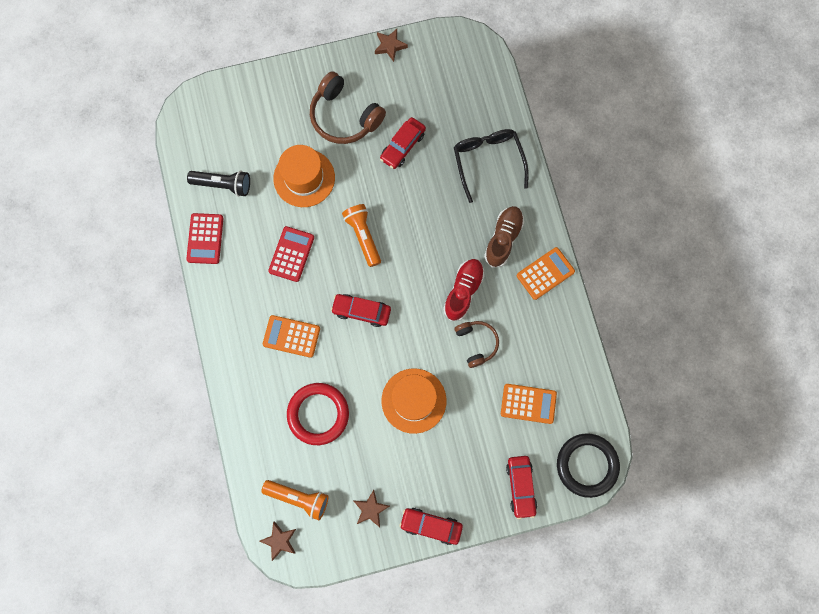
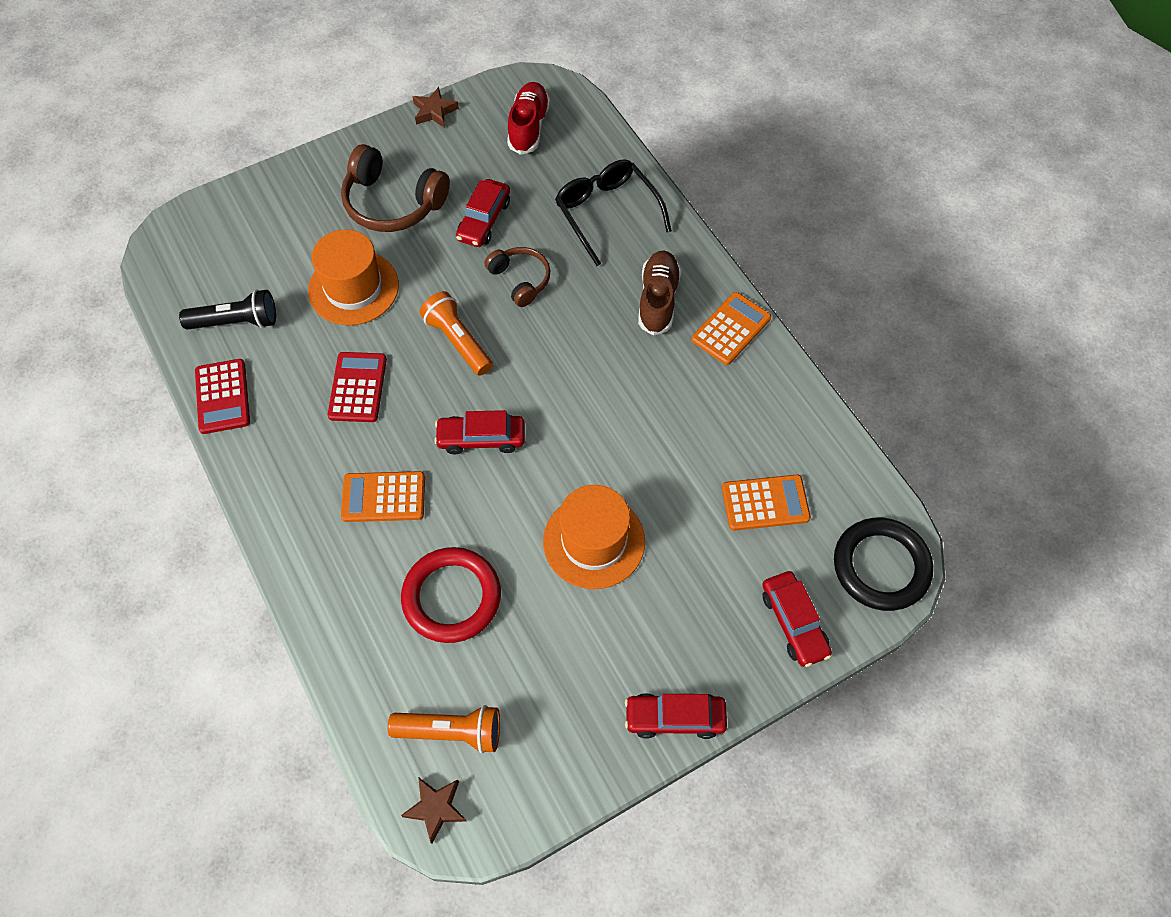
camera: 15 degrees left, 15 degrees down
(370, 509) = (572, 718): brown star -> none
(463, 291) = (622, 378): red shoe -> red shoe (528, 127)
(476, 343) = (662, 441): brown headphones -> brown headphones (520, 280)

